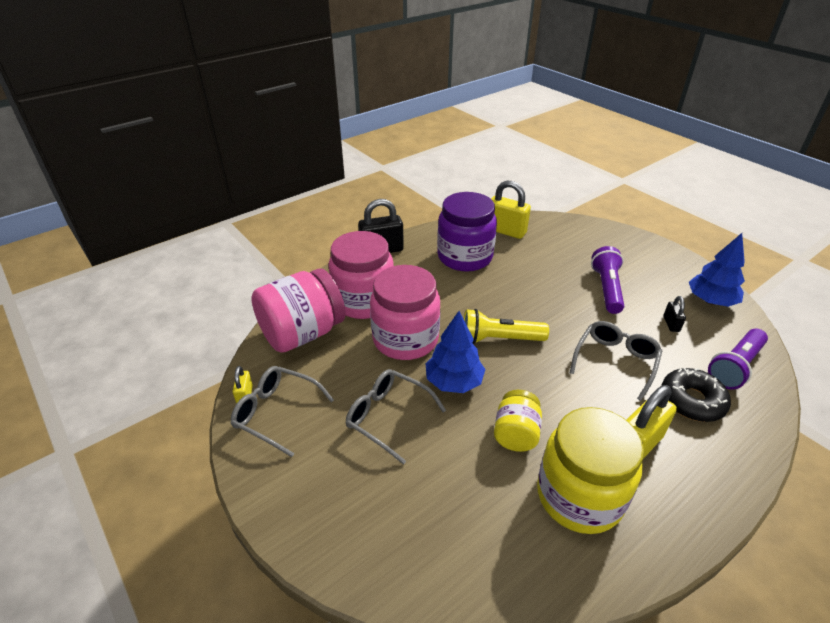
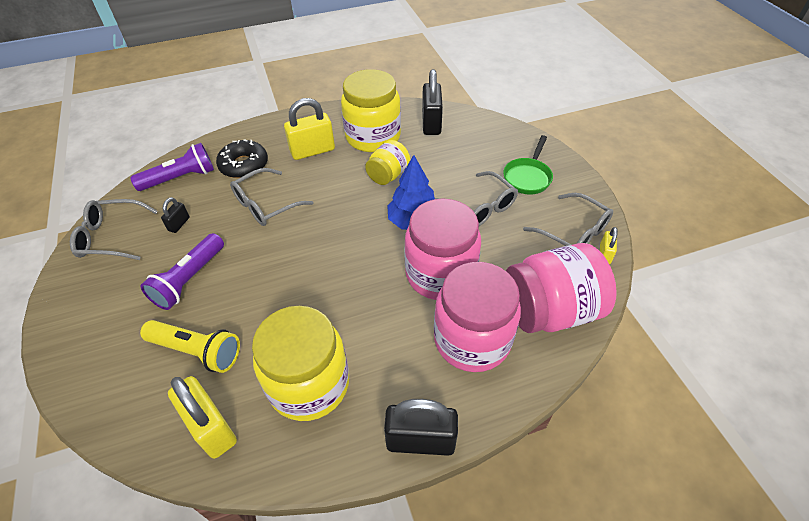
camera: 160 degrees left, 10 degrees up
(335, 481) = (528, 177): none -> green pan
(464, 257) = (309, 384): purple jar -> yellow jar
(499, 339) = (348, 250): yellow flashlight -> yellow flashlight (197, 351)
(511, 556) = (431, 123): none -> black padlock
(710, 301) = (111, 237): blue tree -> grey glasses

